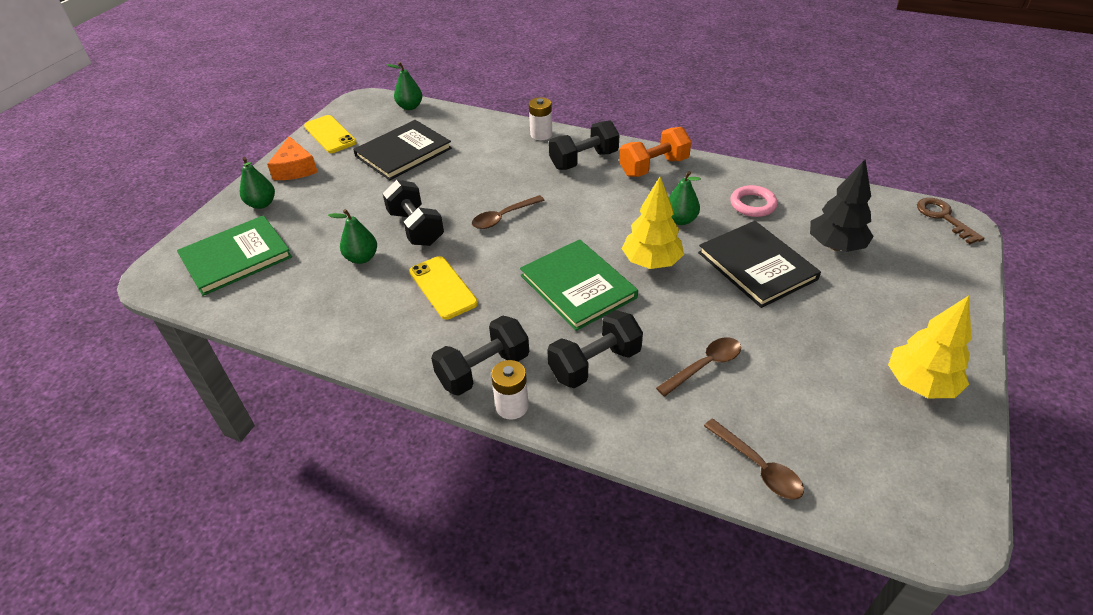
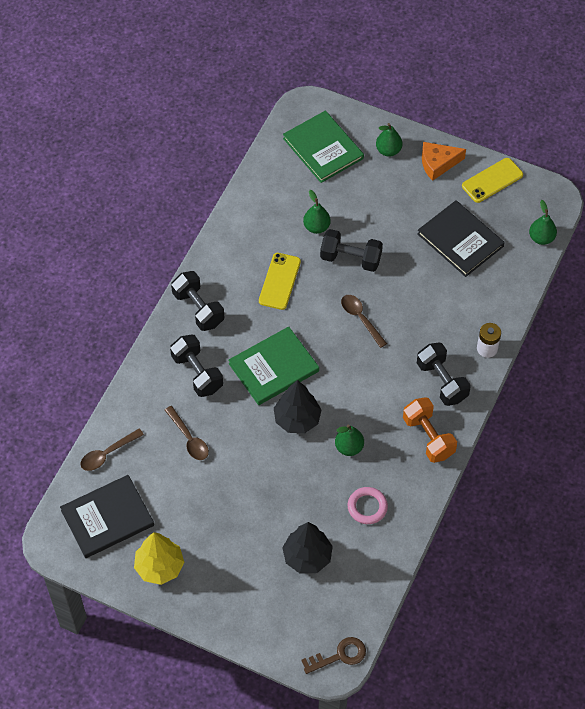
camera: 90 degrees right, 15 degrees up
(416, 228) = (350, 259): black dumbbell -> black dumbbell turned 45 degrees clockwise
(443, 287) = (280, 281): yellow phone -> yellow phone turned 45 degrees counterclockwise
(512, 406) = (167, 325): white battery -> none
(651, 262) = (297, 419): yellow tree -> black tree
(757, 266) = (287, 493): black book -> black book (107, 518)

